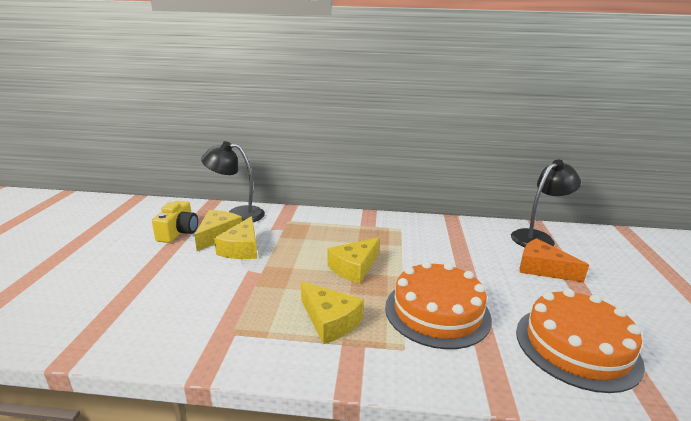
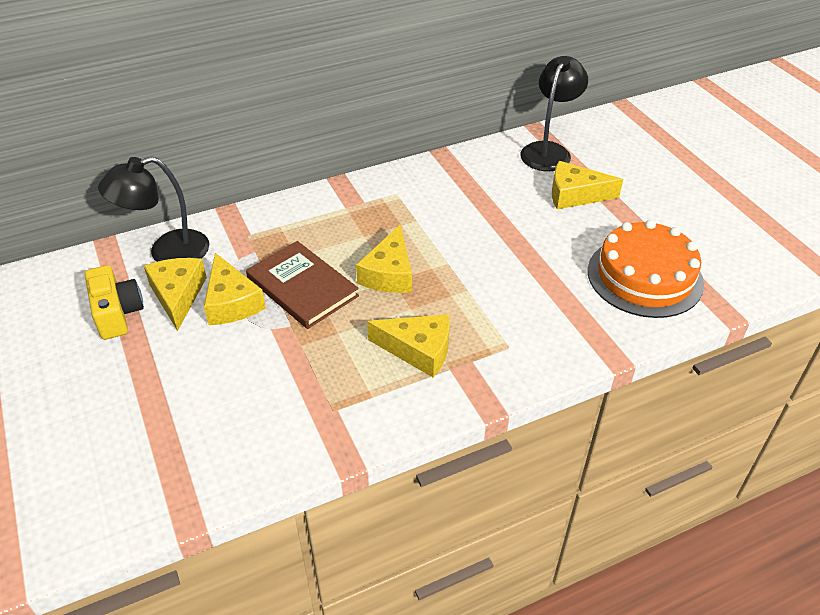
camera: 30 degrees left, 20 degrees up
(291, 255) = (302, 287): none -> brown book
(437, 311) = (510, 292): orange cake -> none
(542, 268) = (575, 195): orange cheese -> yellow cheese

